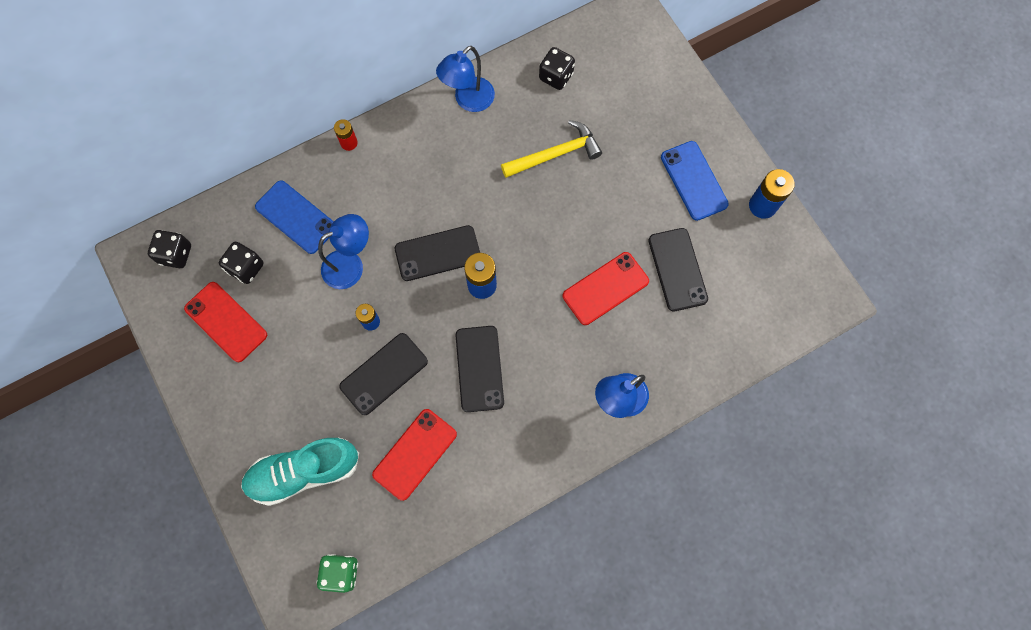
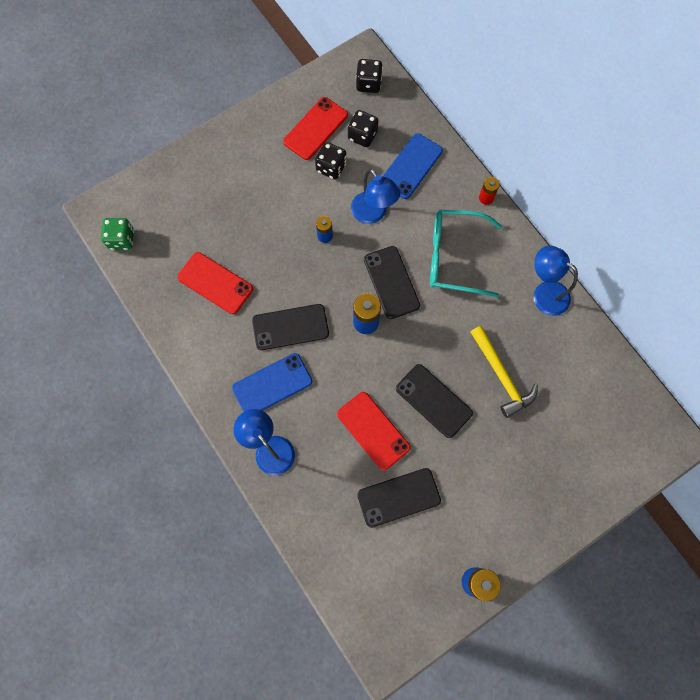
camera: 85 degrees right, 0 degrees up
(304, 472) = (198, 202): turquoise shoe -> none
(384, 374) = (281, 251): black phone -> black phone (433, 401)
(416, 184) = (454, 257): none -> turquoise glasses
(556, 76) = (584, 370): black dice -> black dice (331, 167)
(693, 181) = (492, 510): blue phone -> blue phone (272, 384)

